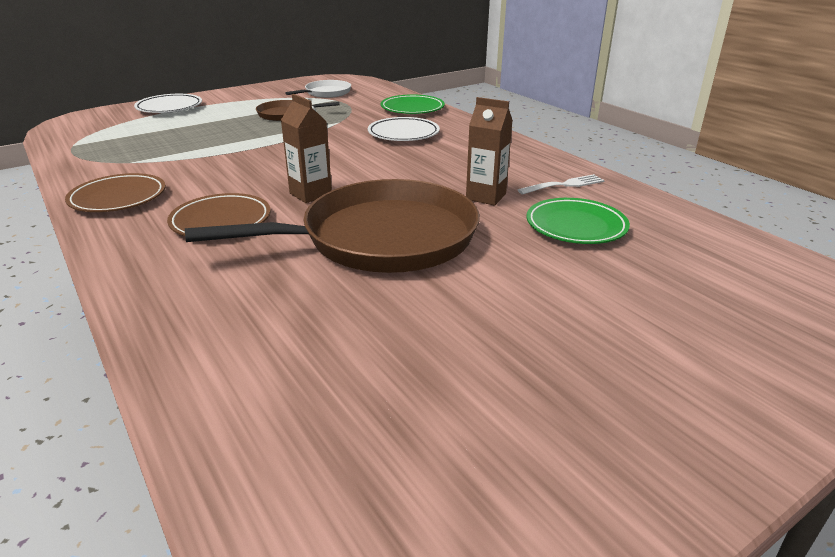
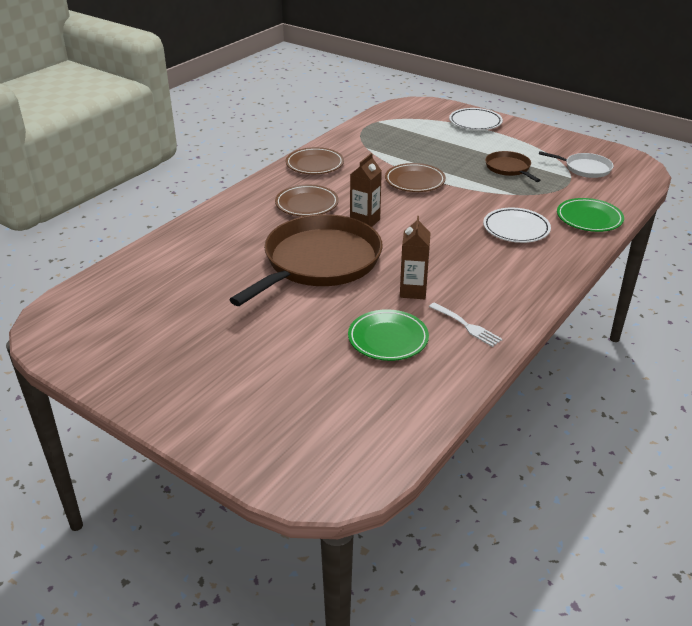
camera: 70 degrees right, 5 degrees up
(252, 154) = (415, 181): none -> brown plate
(380, 238) = (318, 262): brown pan -> brown pan turned 105 degrees counterclockwise

